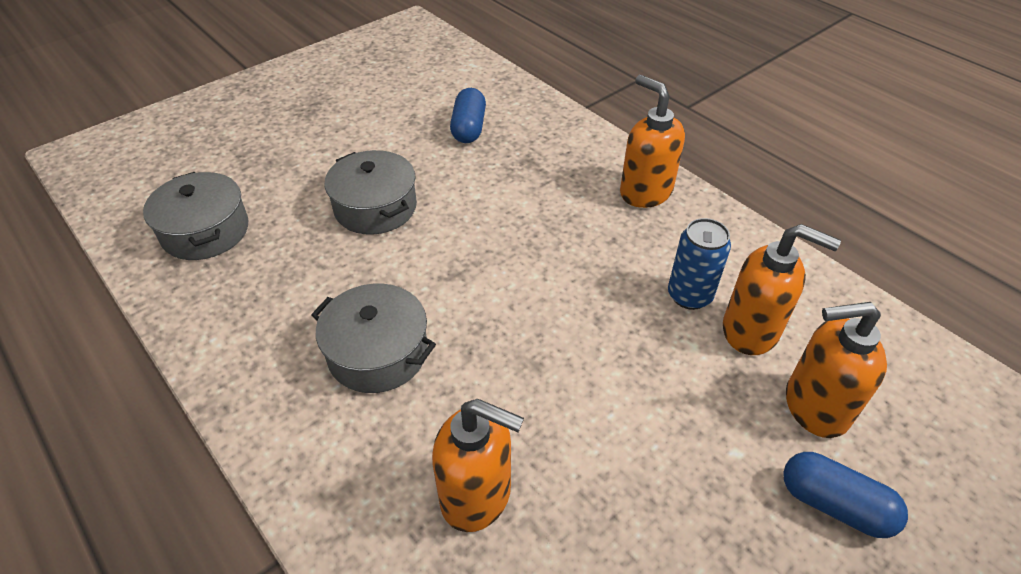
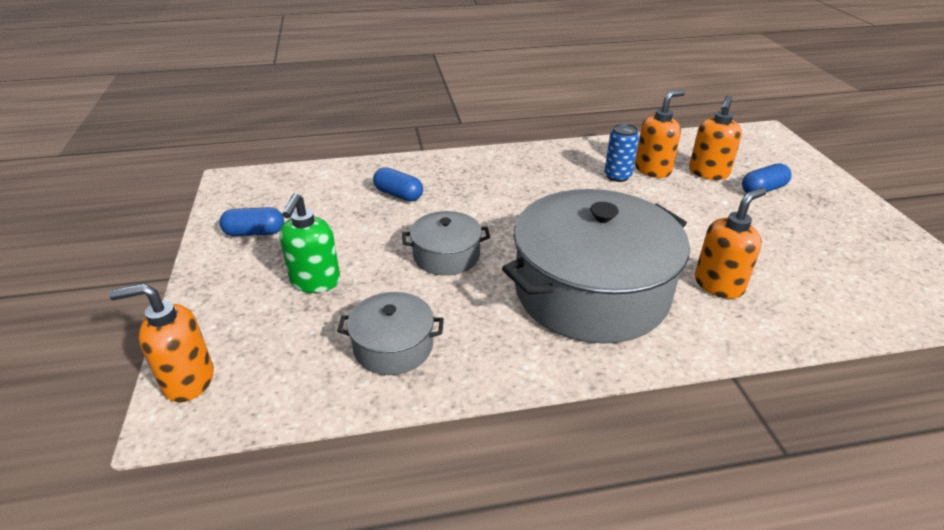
camera: 60 degrees left, 10 degrees down
(279, 143) = (315, 282): none -> green soap dispenser
(334, 77) = (255, 232): none -> blue capsule
(378, 352) = (591, 291): grey pot -> grey pot, size x2.14
(645, 192) = (526, 159): orange soap dispenser -> orange soap dispenser (188, 381)

